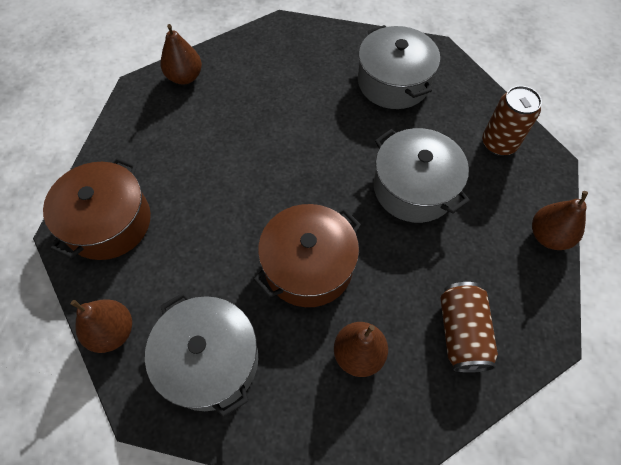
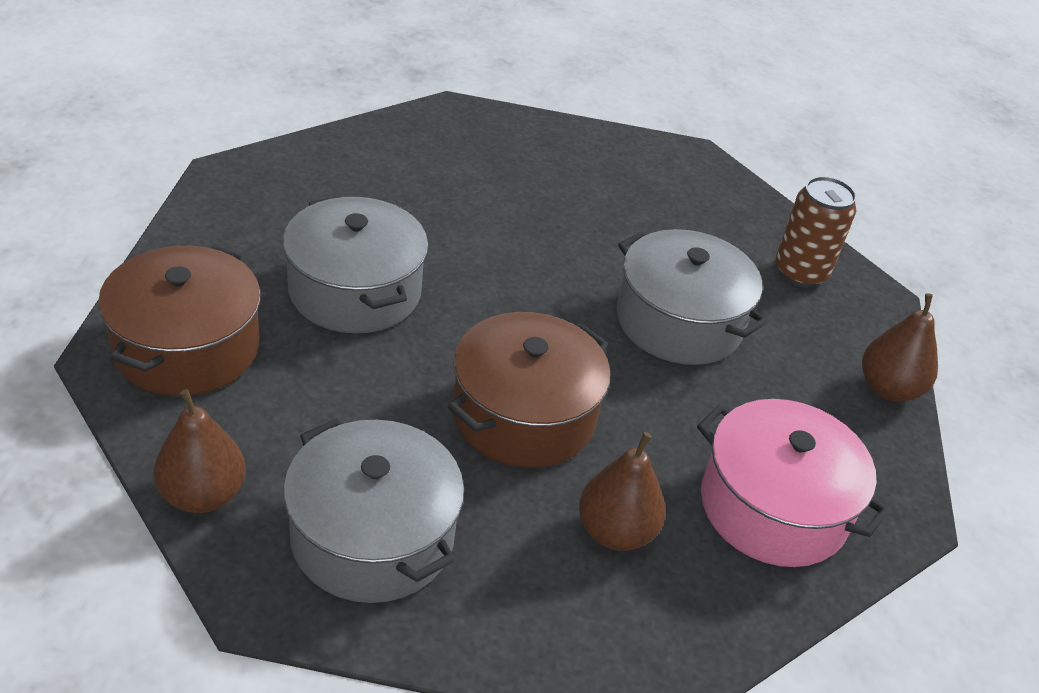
camera: 10 degrees left, 20 degrees down
(185, 77) = (302, 165): brown pear -> none
(393, 82) = (633, 190): grey pot -> grey pot (355, 290)
(461, 333) = (773, 507): brown can -> pink pot

